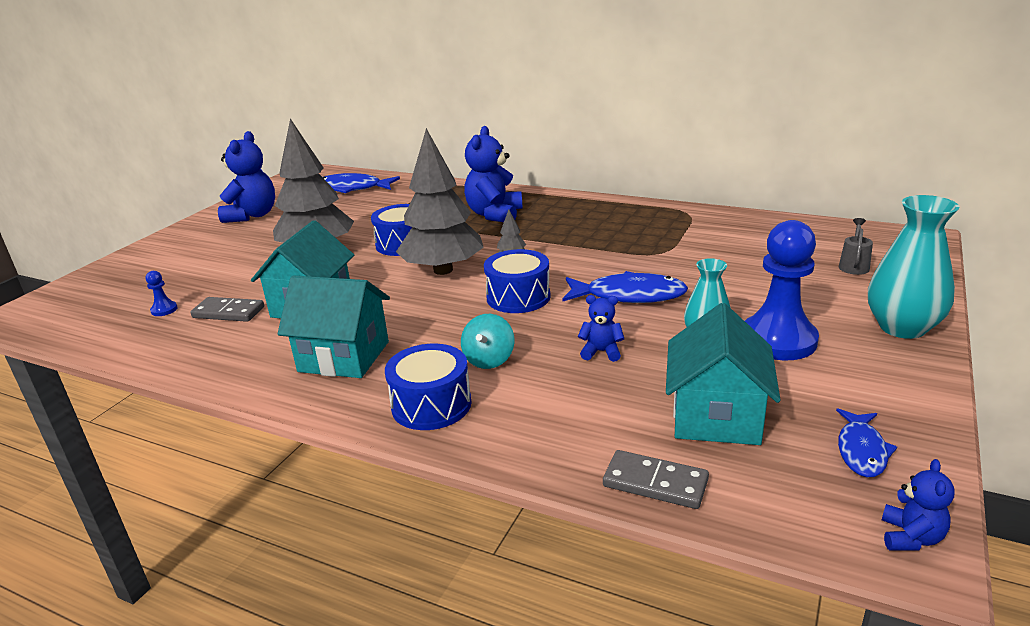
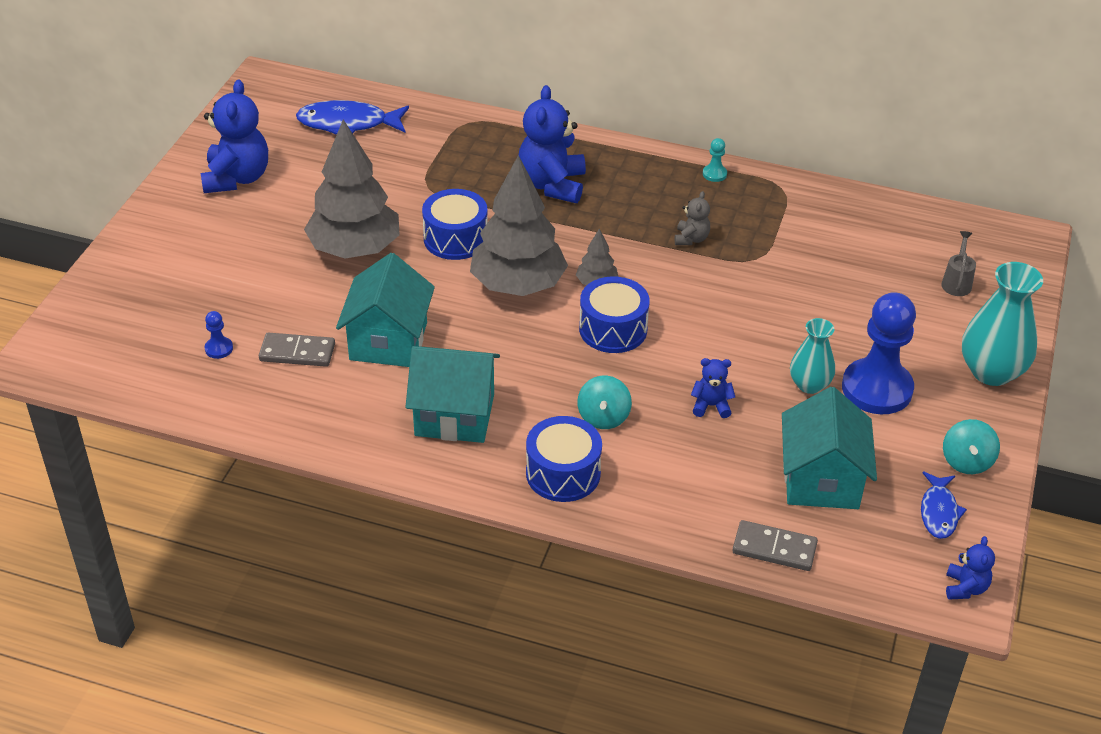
camera: 10 degrees left, 15 degrees up
(604, 242) = (691, 239): none -> grey teddy bear
(629, 296) = (729, 327): blue fish -> none
(631, 207) = (714, 174): none -> turquoise pawn
(888, 402) = (966, 461): none -> turquoise spinning top

